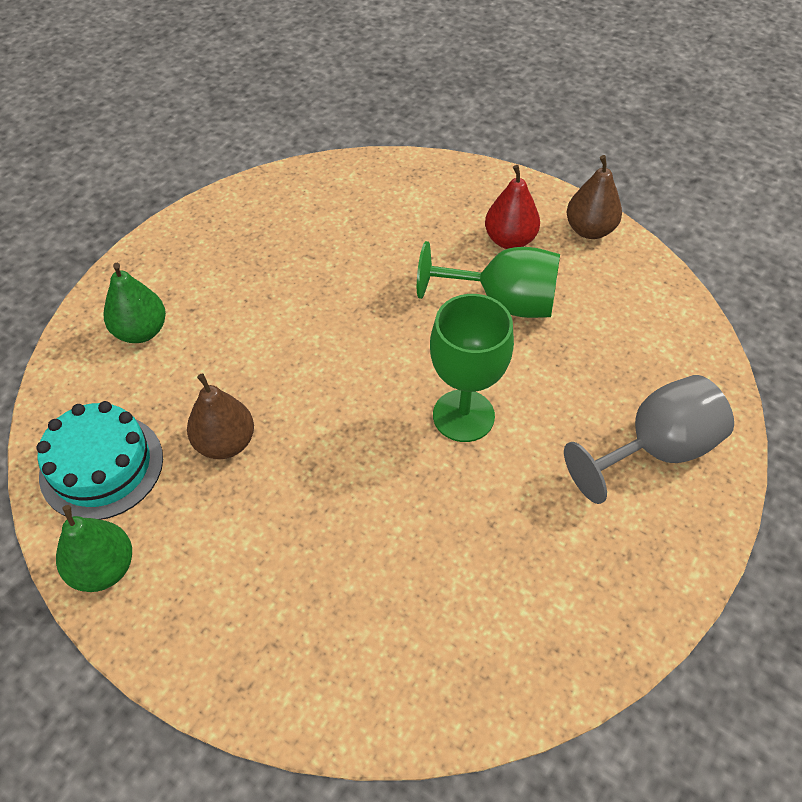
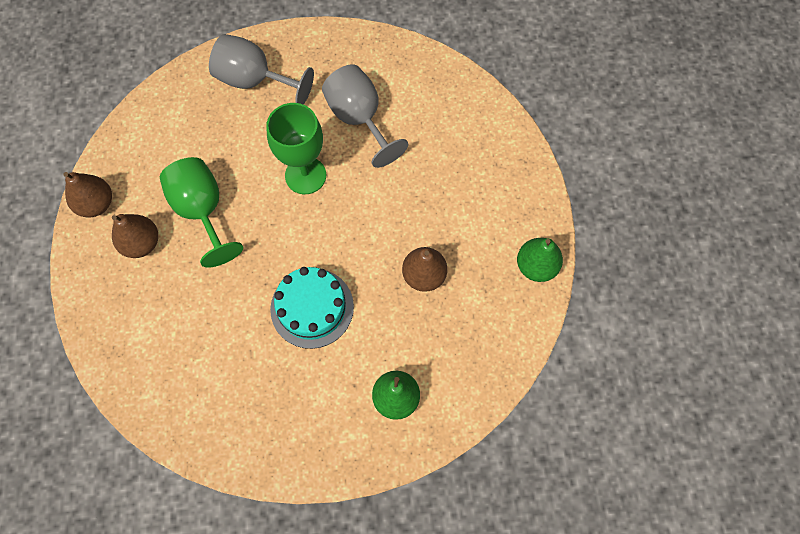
camera: 130 degrees left, 15 degrees up
(101, 466) = (492, 324): turquoise cake -> turquoise cake (312, 308)
(495, 527) = (359, 119): none -> grey goblet
(509, 240) = (142, 243): red pear -> brown pear

